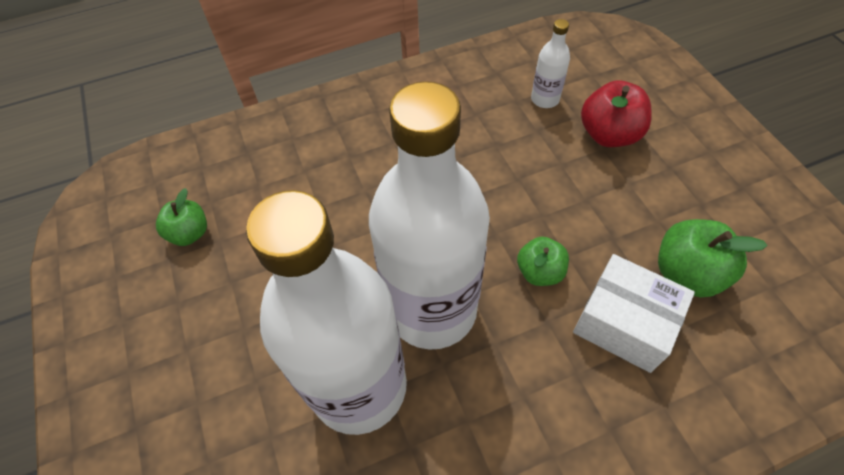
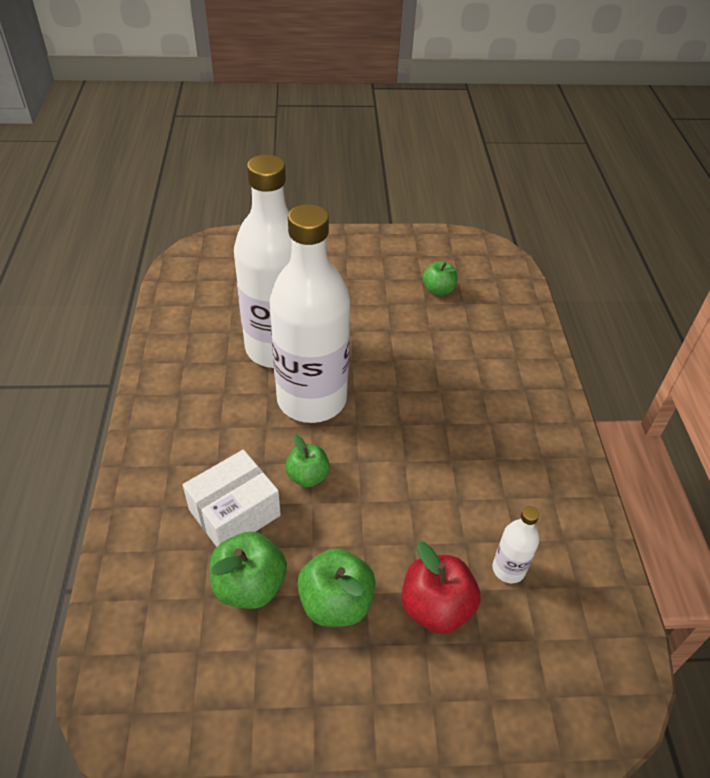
camera: 105 degrees right, 10 degrees down
(653, 201) = (336, 603): none -> green apple

